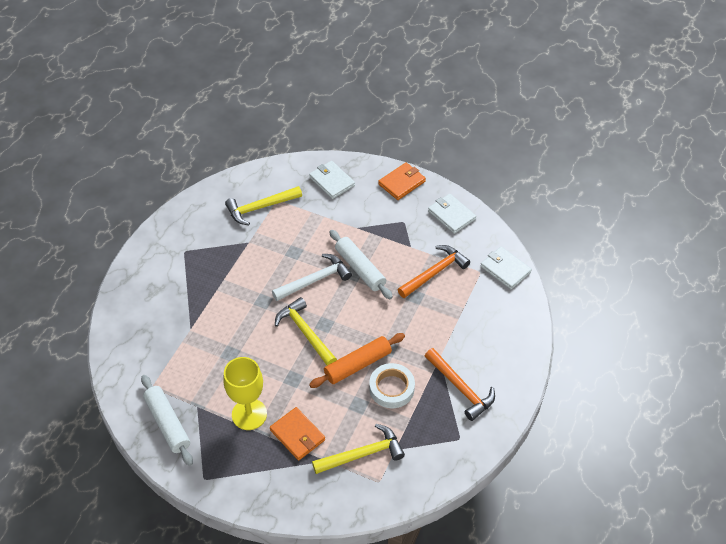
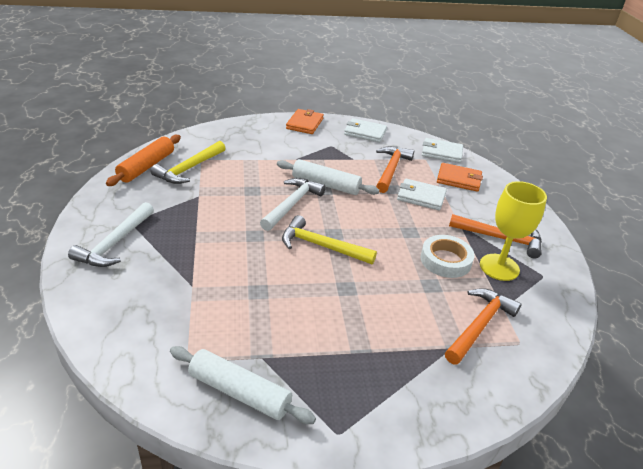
camera: 35 degrees left, 15 degrees down
(163, 268) = (115, 243): none -> white hammer
(249, 414) = (330, 339): yellow goblet -> yellow goblet (499, 267)
(297, 435) = (400, 337): orange wallet -> orange wallet (459, 179)
(331, 181) = (243, 136): white wallet -> white wallet (421, 197)
(358, 365) = (397, 254): orange rolling pin -> orange rolling pin (147, 166)
(362, 454) = (479, 325): yellow hammer -> orange hammer

